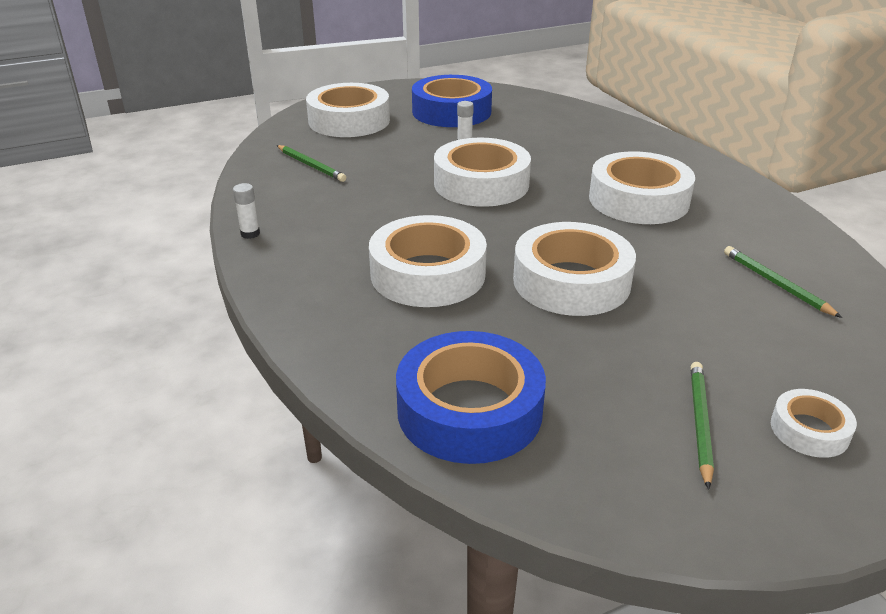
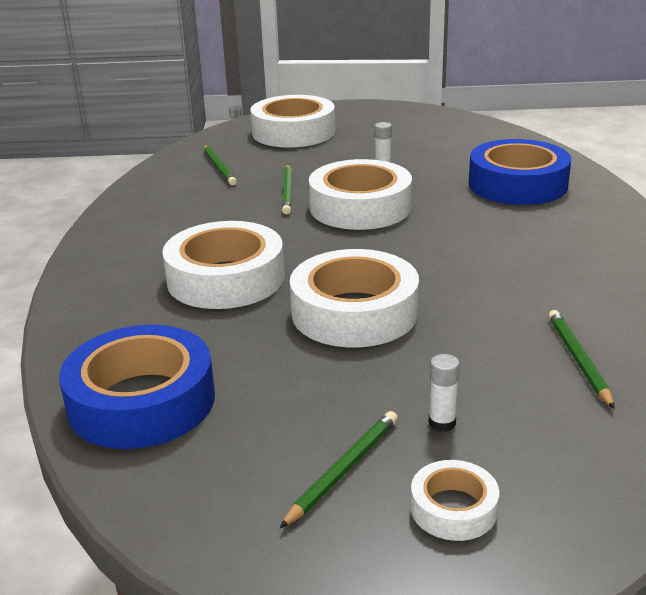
camera: 25 degrees right, 5 degrees down
(250, 234) = (110, 217): white glue stick -> white glue stick (442, 423)
(401, 179) = (287, 191): none -> green pencil
(451, 111) = (401, 136): blue tape -> blue tape (517, 184)
(638, 200) = (510, 248): white tape -> none

